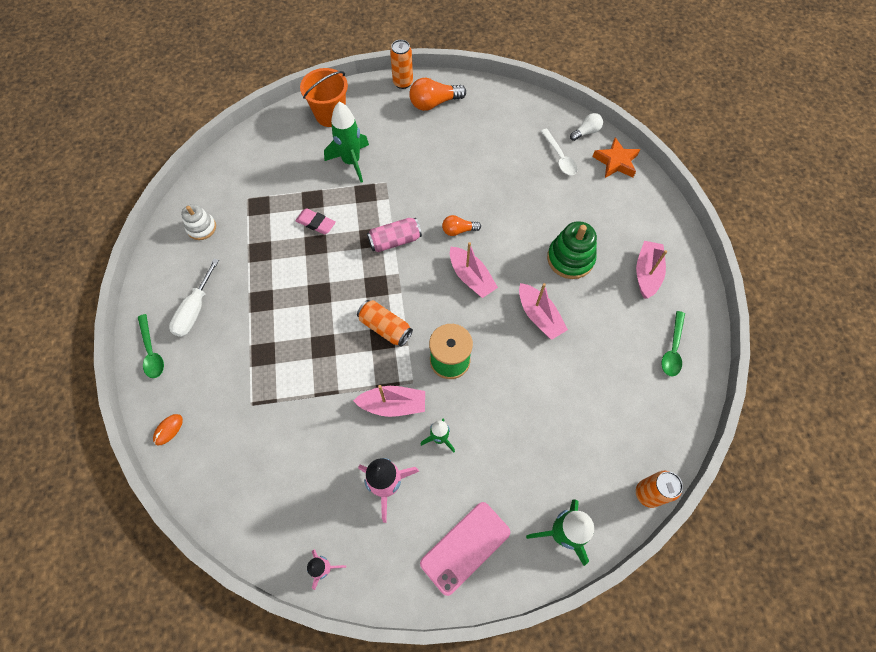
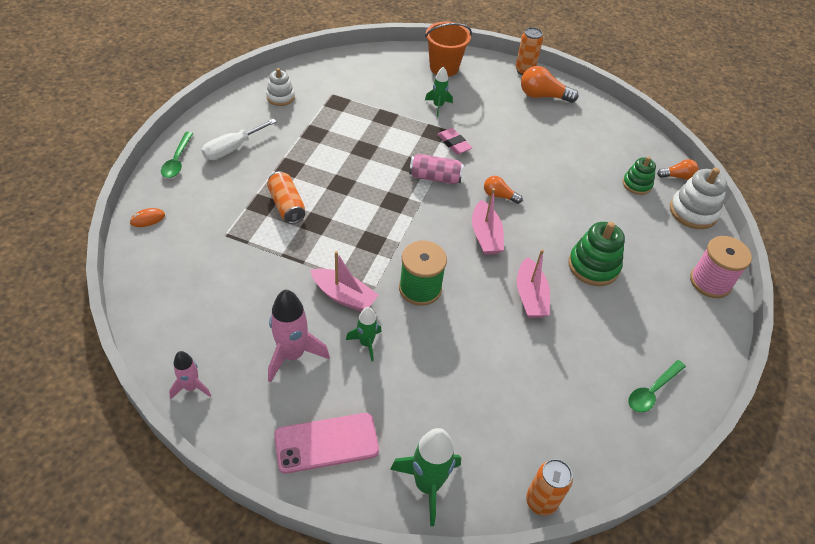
camera: 25 degrees right, 15 degrees down
(316, 223) = (375, 135): pink eraser -> pink eraser (454, 144)
(351, 162) = (438, 106): green rocket -> green rocket, size x0.59
(385, 327) = (379, 236): orange can -> orange can (286, 205)
(559, 157) = (637, 184): white spoon -> green stacking toy
(586, 132) = (677, 176): white light bulb -> orange light bulb
(615, 162) = (693, 212): orange star -> white stacking toy
(646, 273) = (666, 314): pink boat -> none
(662, 223) = (710, 282): none -> pink spool

